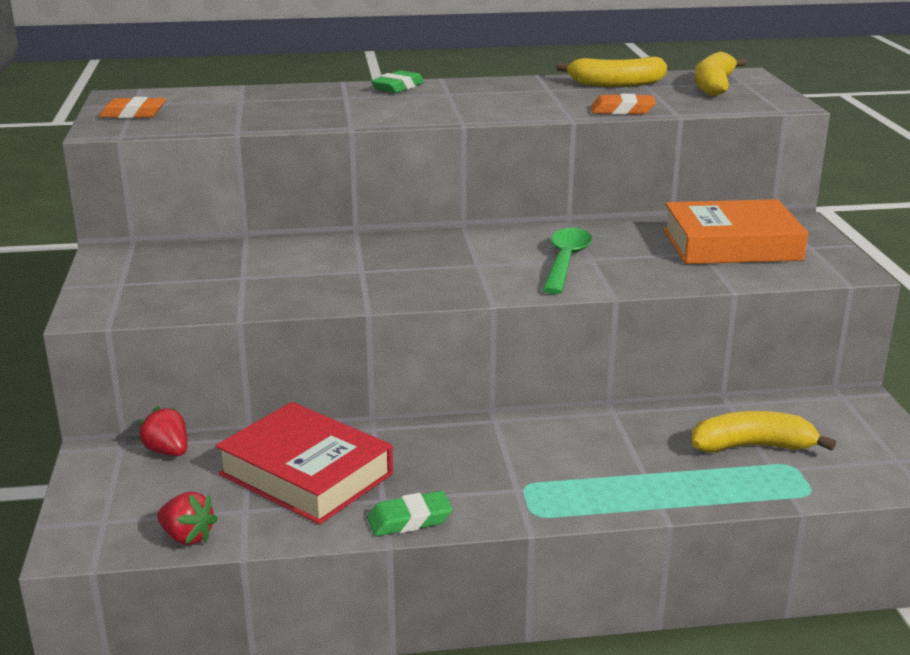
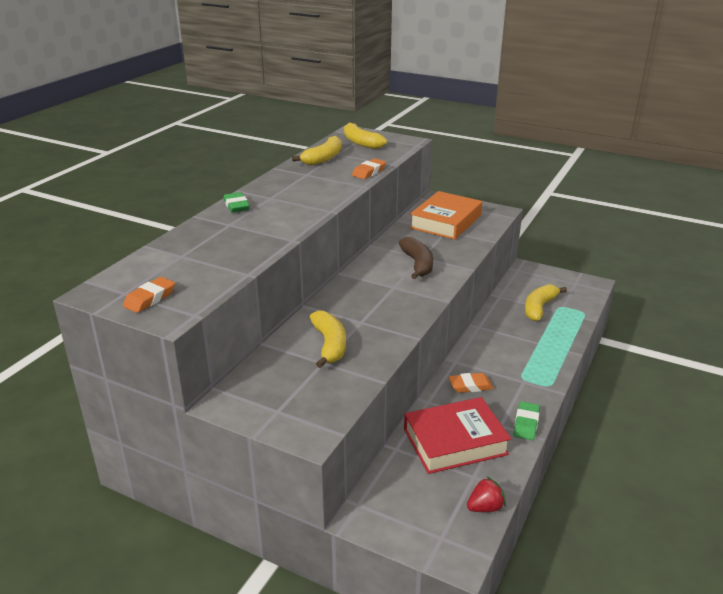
camera: 55 degrees left, 5 degrees up
(168, 451) = (383, 486): red strawberry -> none
(285, 269) = (329, 345): none -> yellow banana
(448, 449) = (470, 386): none -> orange eraser
(565, 261) = (418, 264): green spoon -> brown banana

